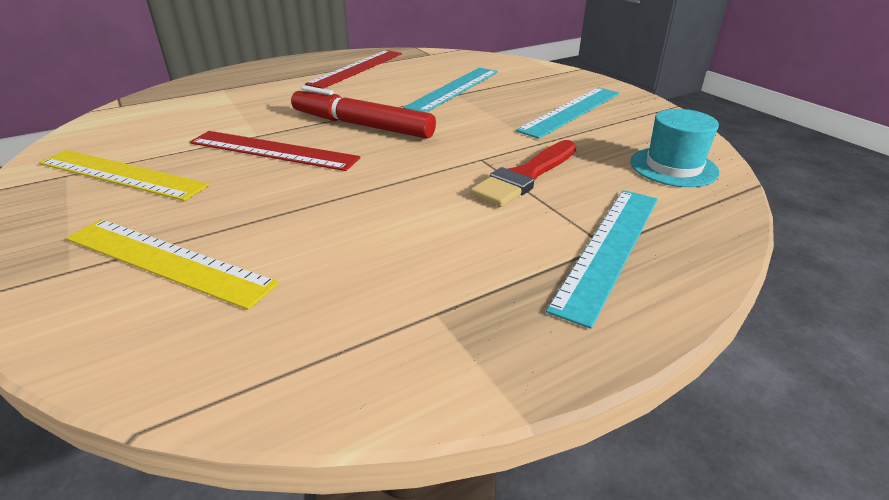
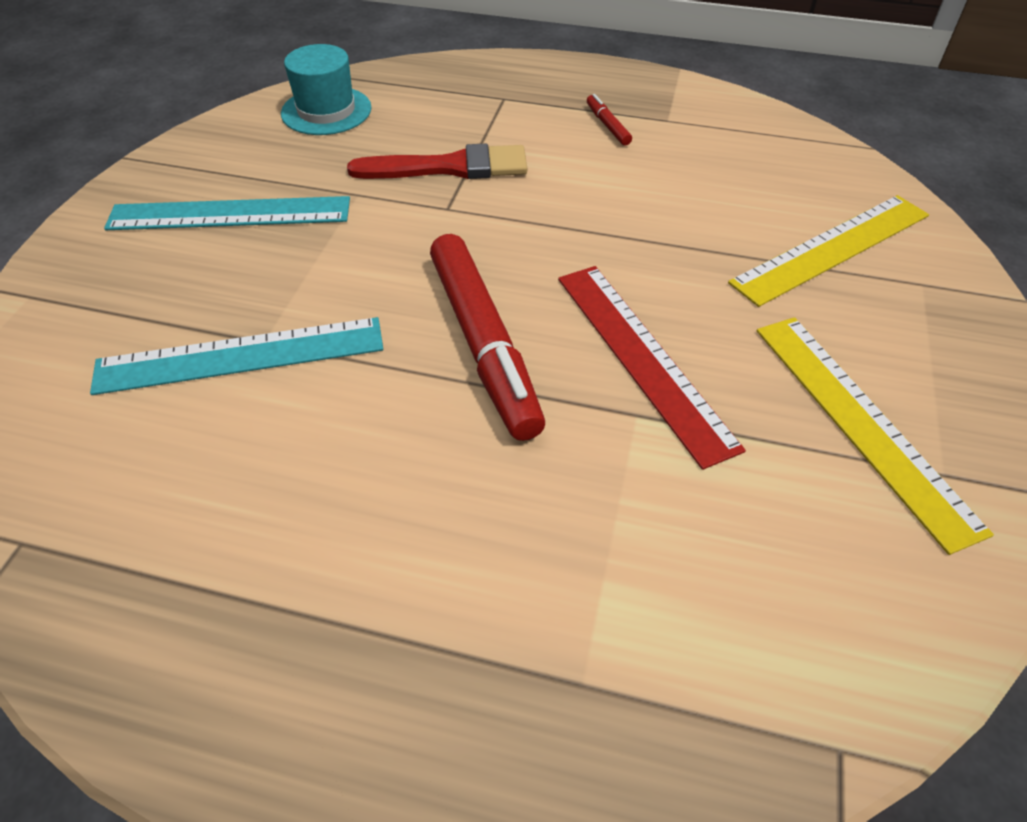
camera: 135 degrees left, 15 degrees up
(167, 260) = (832, 248): yellow ruler -> yellow ruler turned 75 degrees clockwise
(357, 68) = (241, 576): red ruler -> none
(479, 269) = (607, 125): none -> red marker
(609, 248) = (507, 95): turquoise ruler -> none

